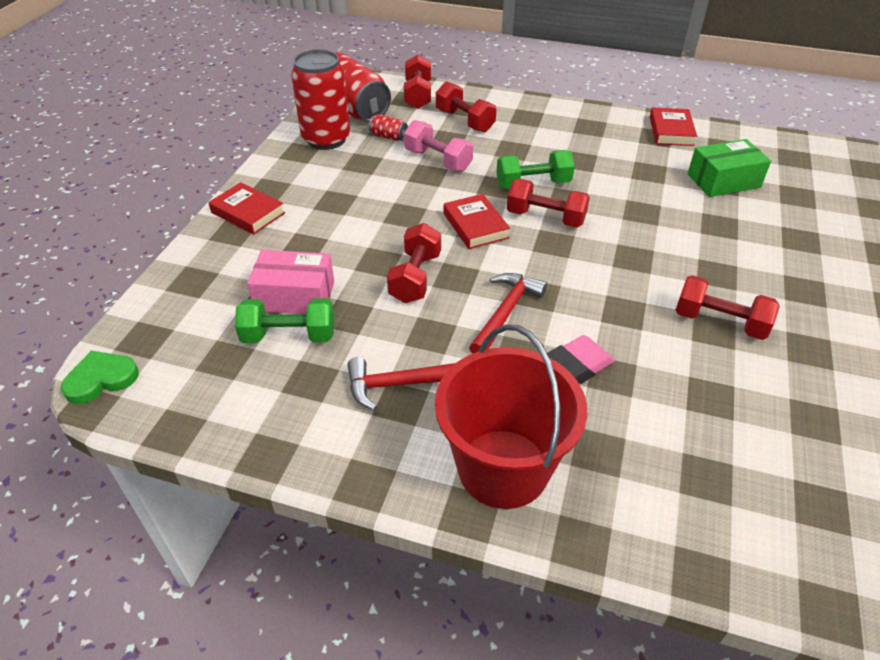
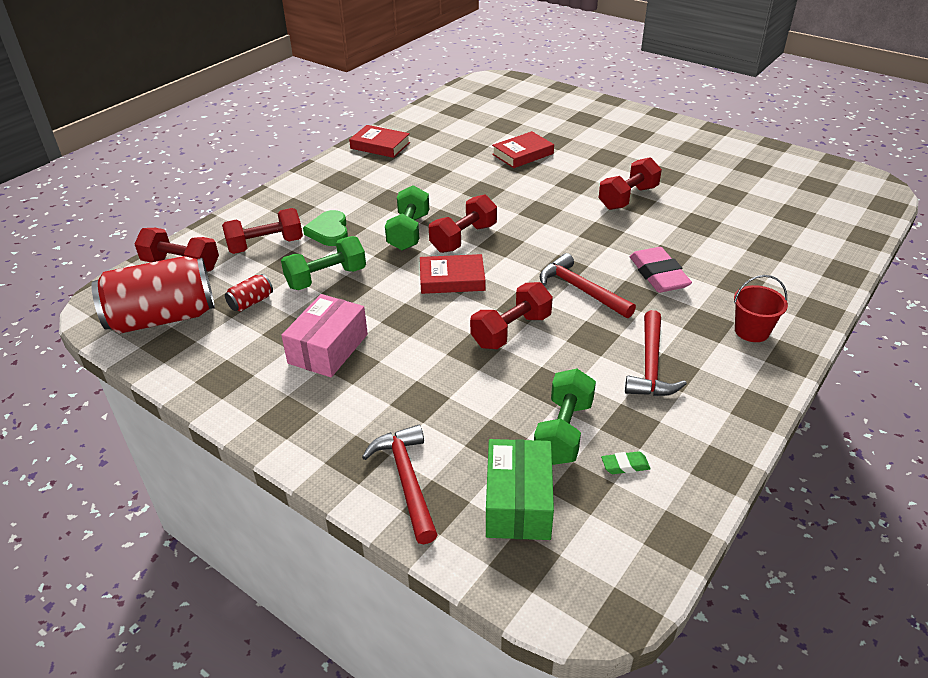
camera: 70 degrees left, 5 degrees down
(101, 379) = (582, 605): green heart -> green heart (329, 231)
(215, 260) = (406, 480): none -> red hammer
(248, 213) = (325, 440): red book -> red book (522, 154)
(255, 383) = (625, 465): none -> green eraser
(295, 296) = (502, 419): pink box -> pink box (328, 348)
(326, 139) = (214, 351): red can -> none
(415, 277) = (511, 331): red dumbbell -> red dumbbell turned 75 degrees counterclockwise
(438, 160) = (326, 278): pink dumbbell -> green dumbbell
(503, 468) = (751, 331): red bucket -> red bucket, size x0.46
(723, 181) = (466, 145): green box -> green box (518, 503)

